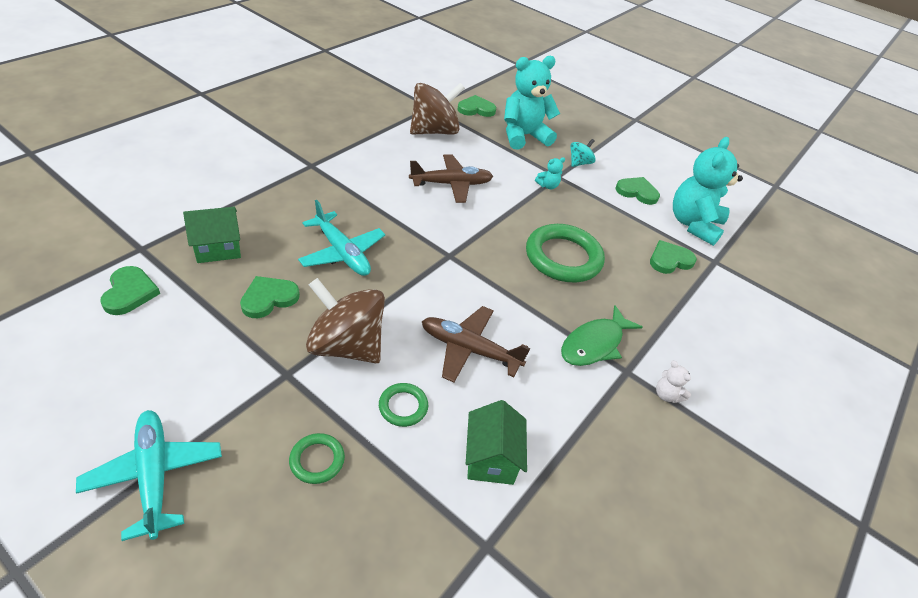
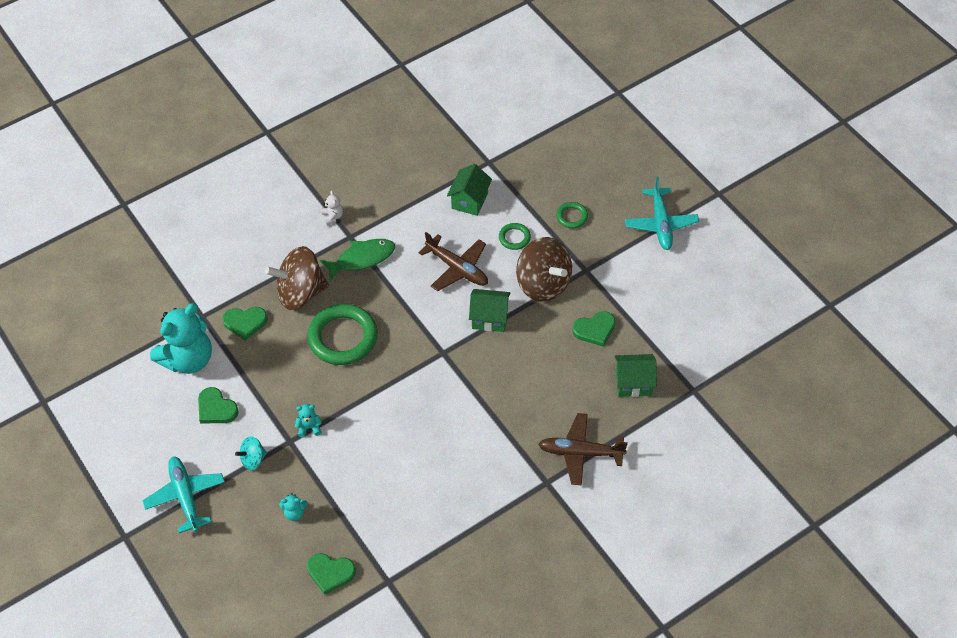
camera: 155 degrees left, 10 degrees up
(129, 292) = (694, 348): green heart -> none
(342, 253) = (533, 366): turquoise plane -> turquoise plane (185, 496)
(407, 295) = (489, 318): none -> green house
(434, 131) = (399, 530): brown spinning top -> brown spinning top (300, 293)
(451, 184) = (410, 440): brown plane -> brown plane (580, 452)
(523, 136) = (295, 513): turquoise teddy bear -> turquoise teddy bear, size x0.40

